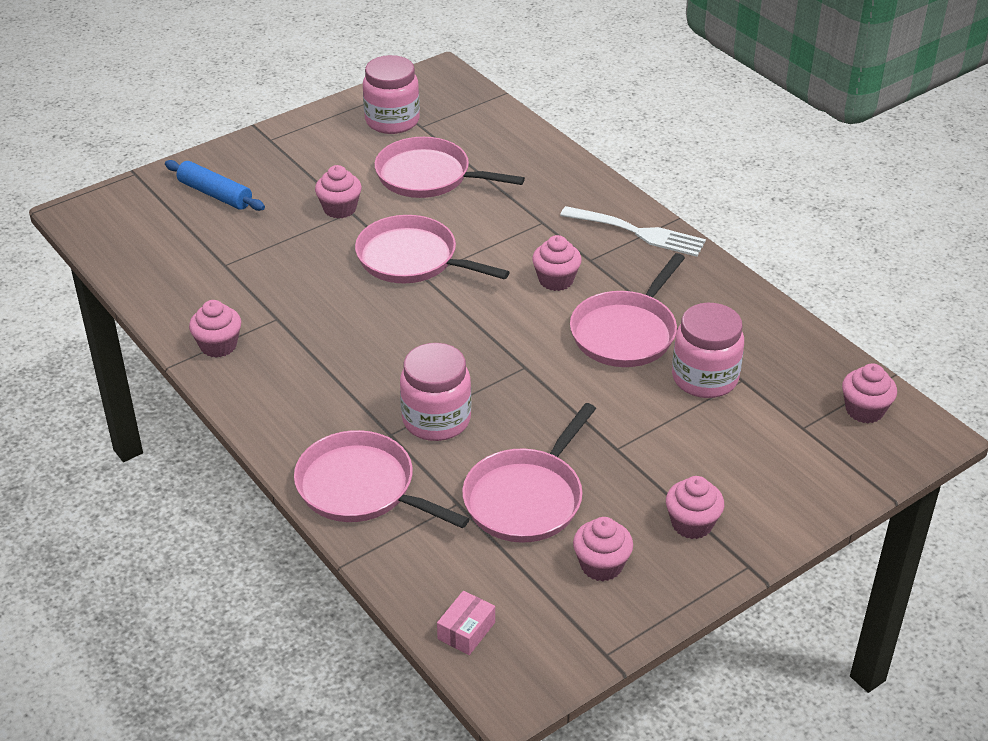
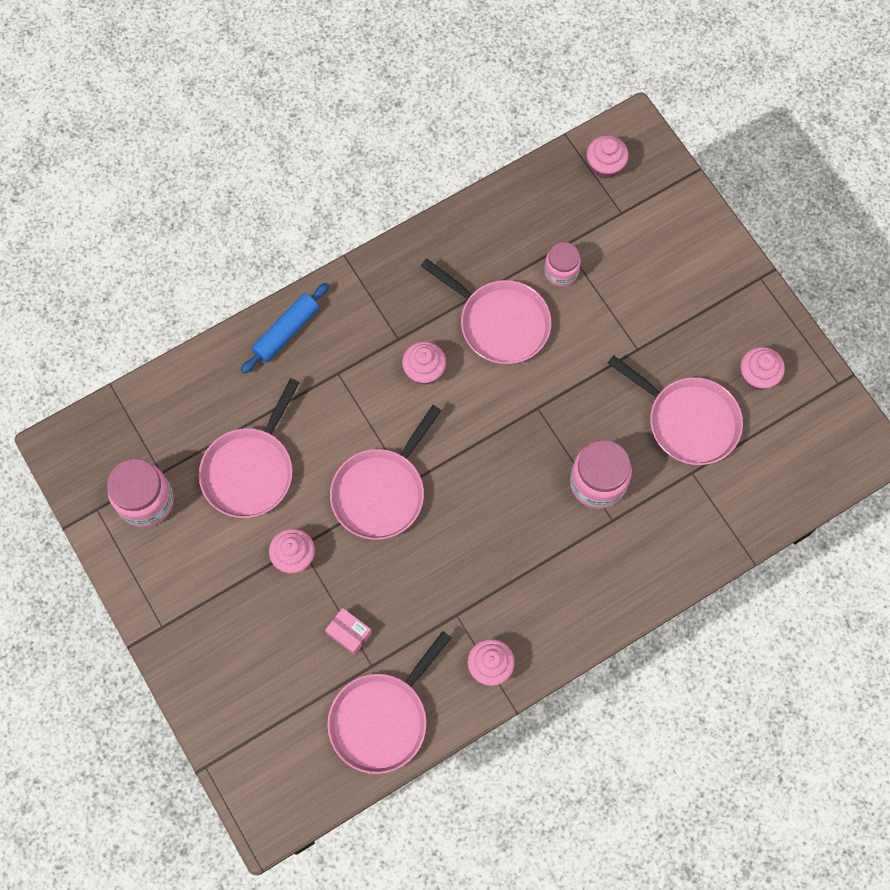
camera: 85 degrees left, 30 degrees up
(215, 194) = (254, 680): blue rolling pin -> blue rolling pin (286, 331)
(361, 488) = (672, 545): pink pan -> pink pan (382, 719)
(466, 631) = (817, 475): pink box -> pink box (349, 633)
(638, 232) = (363, 293): white fork -> none
(692, 524) = (718, 308): pink cupcake -> none
(704, 378) = (561, 272): pink jar -> pink jar, size x0.63

